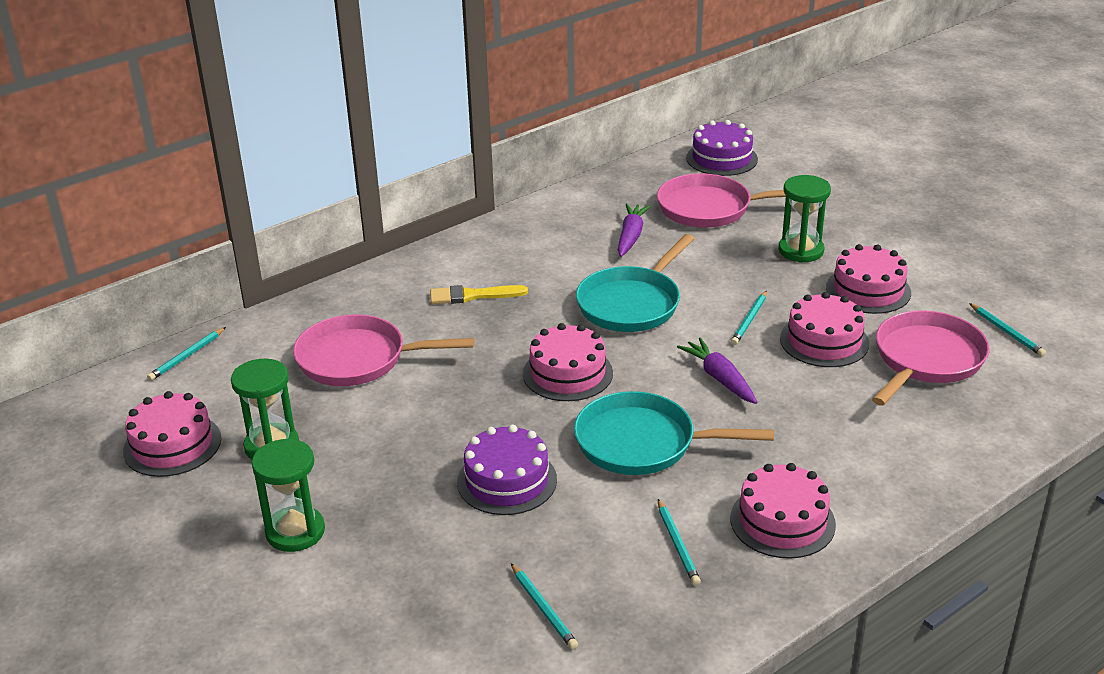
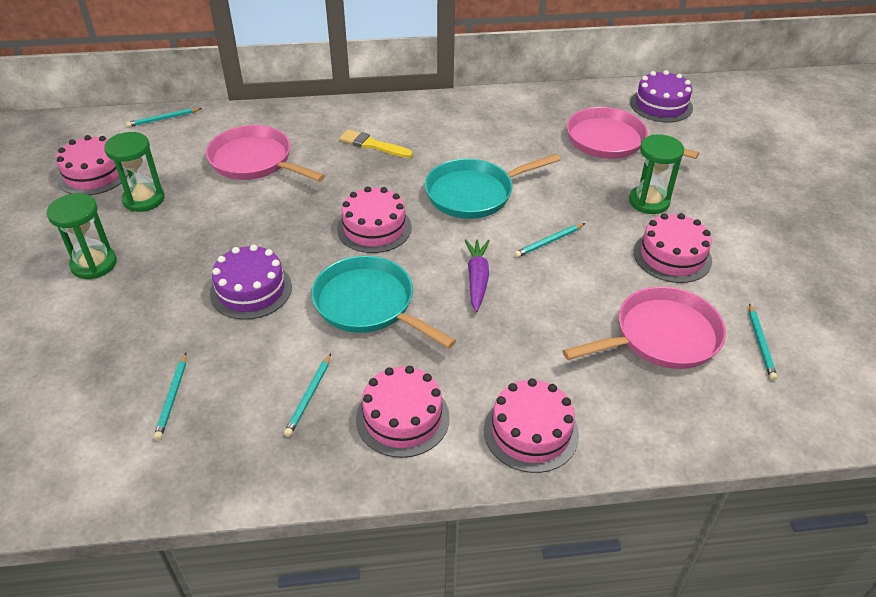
camera: 30 degrees right, 10 degrees up
(631, 236) = (527, 141): purple carrot -> none
(824, 341) = (590, 284): pink cake -> pink cake (531, 432)

